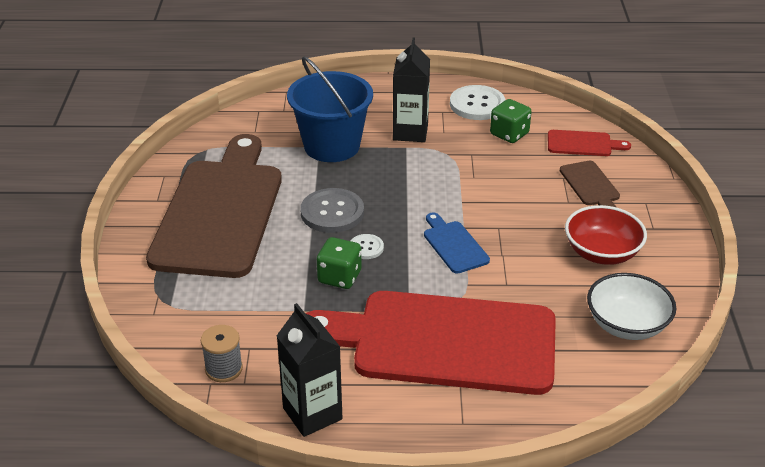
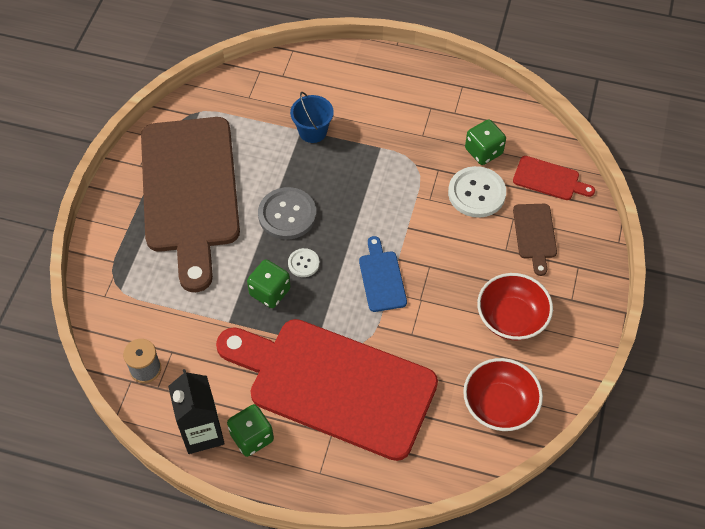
camera: 15 degrees right, 20 degrees up
(220, 212) = (190, 192): brown cutting board -> brown cutting board turned 150 degrees clockwise
(332, 146) = (312, 131): blue bucket -> blue bucket, size x0.54
(371, 406) = (252, 437): none -> green dice
(410, 132) = (391, 129): black carton -> none
(477, 104) = (467, 105): white button -> white button (476, 193)
(627, 325) = (499, 405): white bowl -> red bowl

